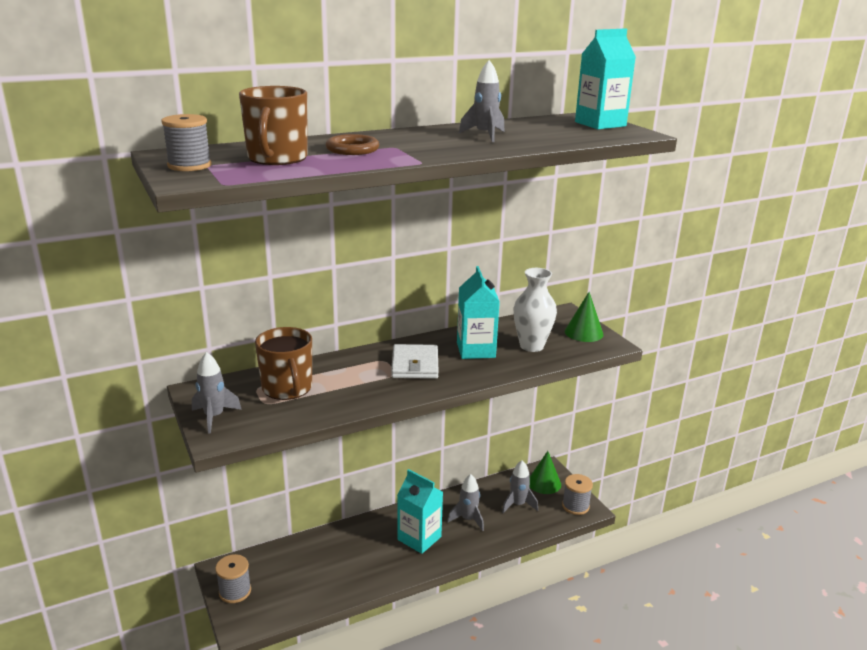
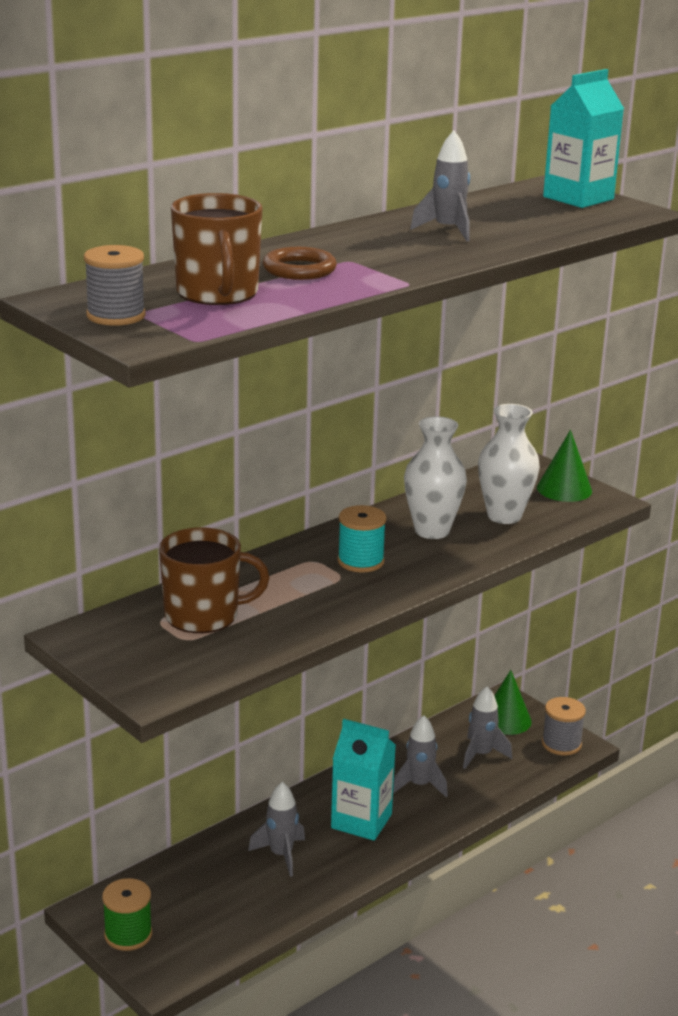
camera: 15 degrees left, 0 degrees up
(214, 417) = (128, 667): grey rocket -> grey rocket (281, 855)
(235, 591) = (128, 934): grey spool -> green spool
(287, 388) = (203, 615): brown mug -> brown mug turned 60 degrees counterclockwise
(415, 365) = (360, 561): white wallet -> turquoise spool
(476, 350) = (432, 531): turquoise carton -> white vase

